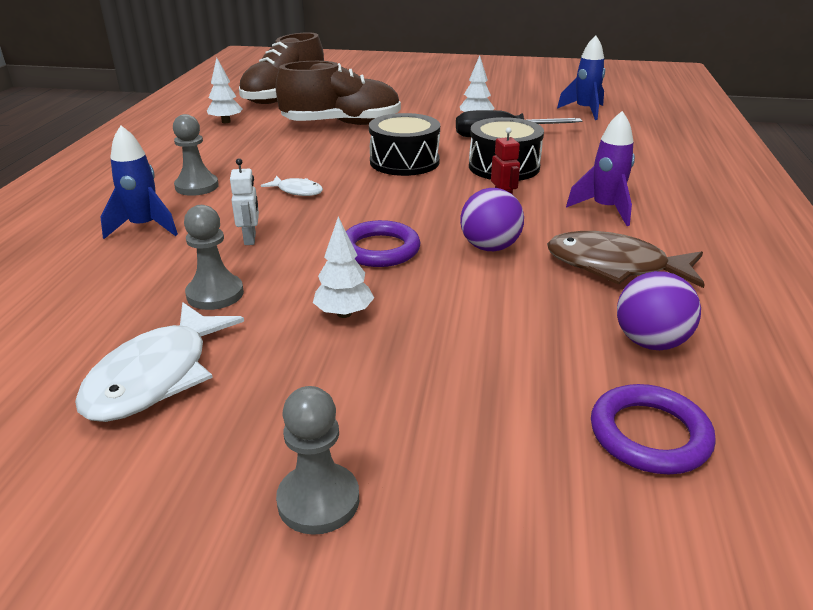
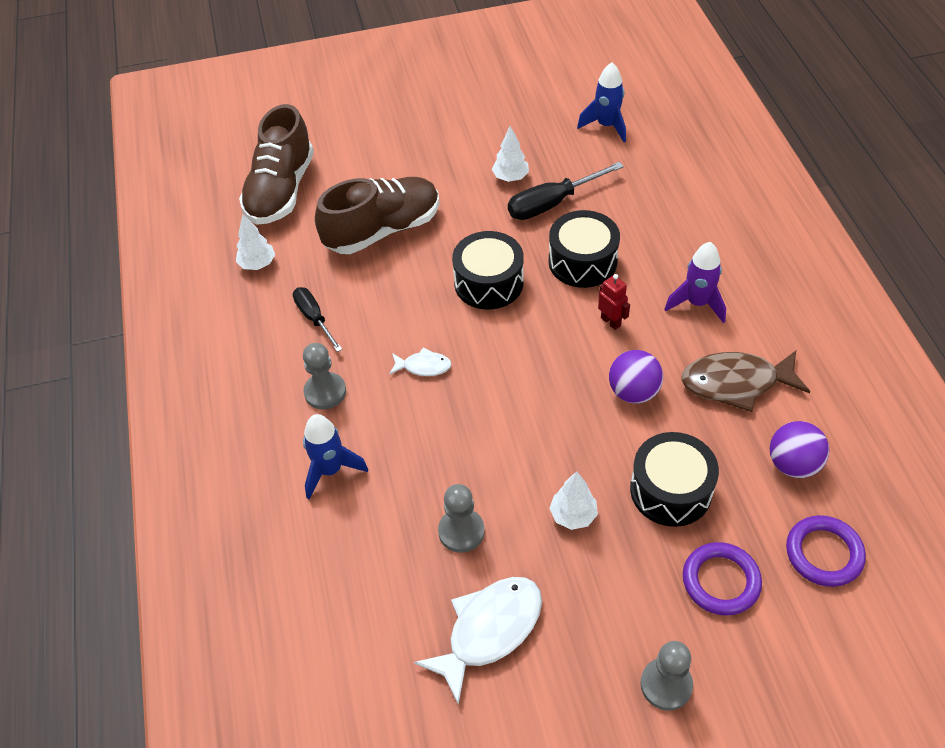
camera: 20 degrees left, 20 degrees up
(156, 376) = (489, 631): white fish -> white fish turned 135 degrees counterclockwise
(236, 151) = (314, 318): none -> black screwdriver
(250, 239) = (435, 452): white robot -> none
(380, 249) = (550, 427): purple ring -> purple ring (720, 581)
(475, 324) = (670, 490): none -> black drum

